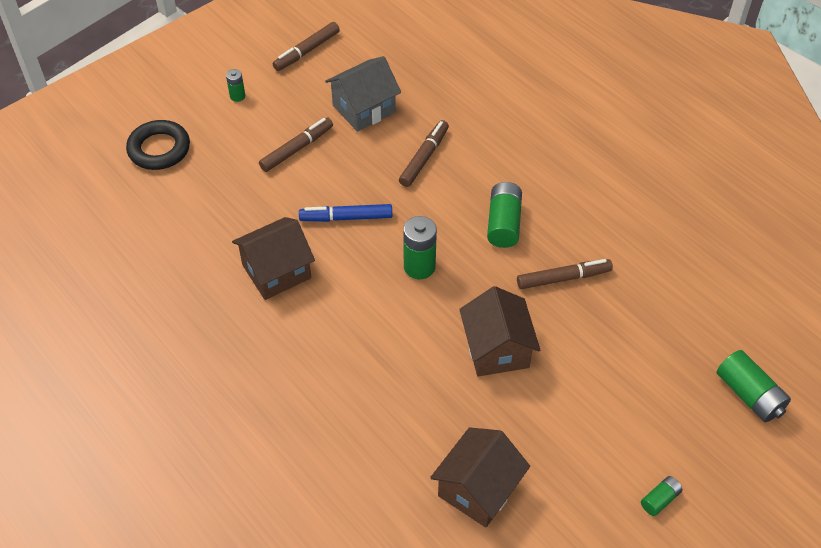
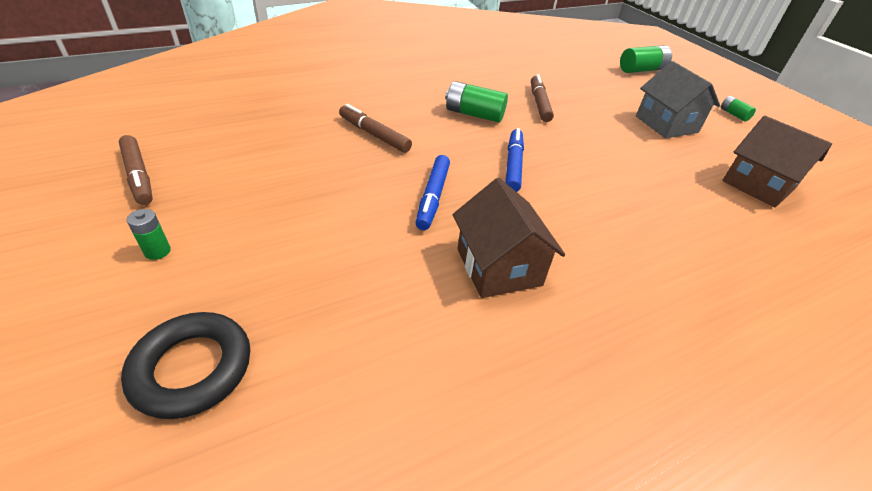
camera: 80 degrees left, 10 degrees down
(297, 149) = (303, 214): brown marker -> none
(364, 109) = (277, 155): grey house -> grey house (666, 124)
(419, 267) = (513, 165): green battery -> blue marker
(496, 349) = (611, 146): brown house -> none

